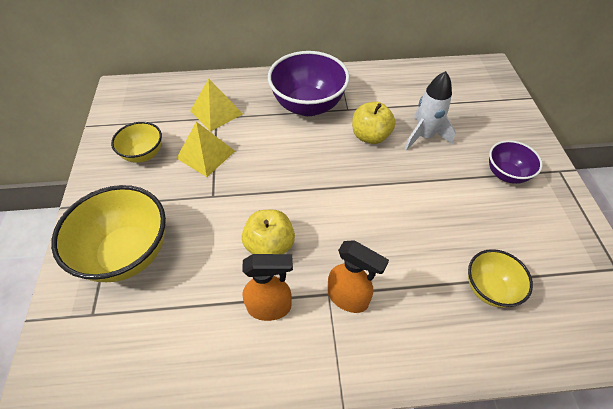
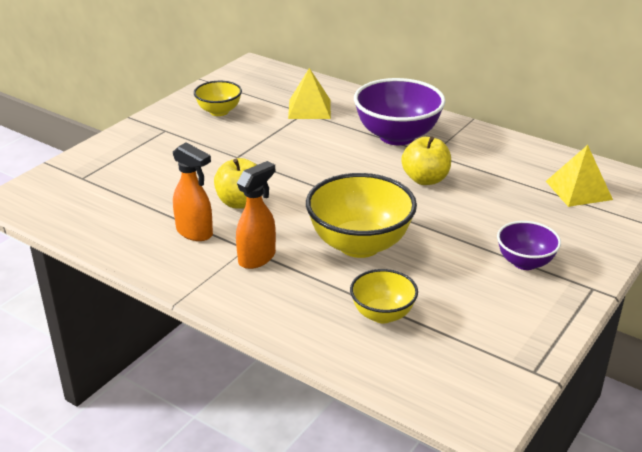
camera: 40 degrees right, 20 degrees down
(127, 253) = (139, 159): yellow bowl -> yellow bowl (359, 245)
(205, 154) = (265, 131): yellow pyramid -> yellow pyramid (578, 190)
(348, 298) = (257, 258): orange spray bottle -> orange spray bottle turned 120 degrees counterclockwise
(424, 136) = (480, 202): white rocket -> none

